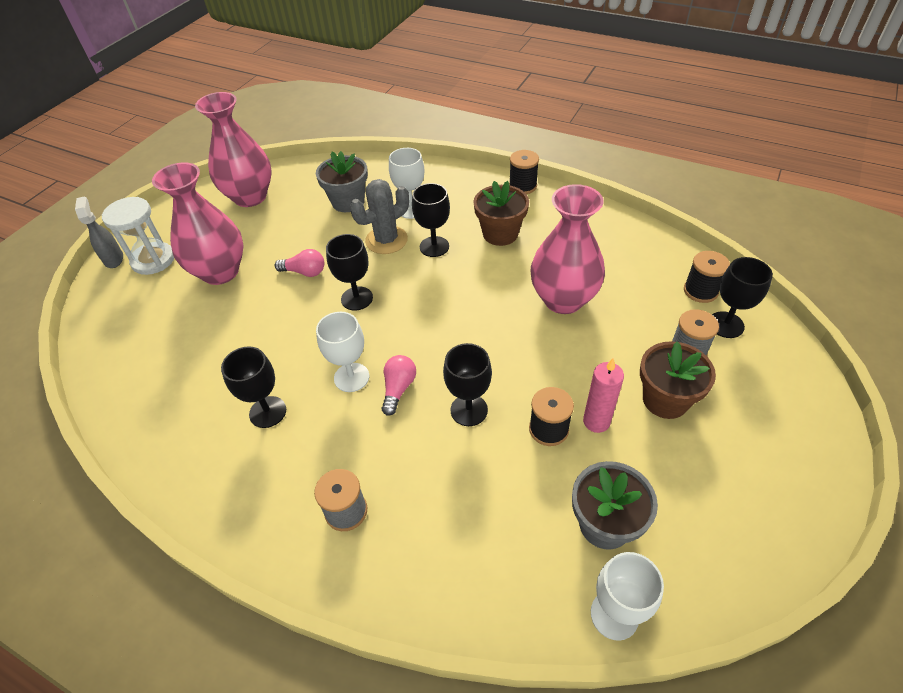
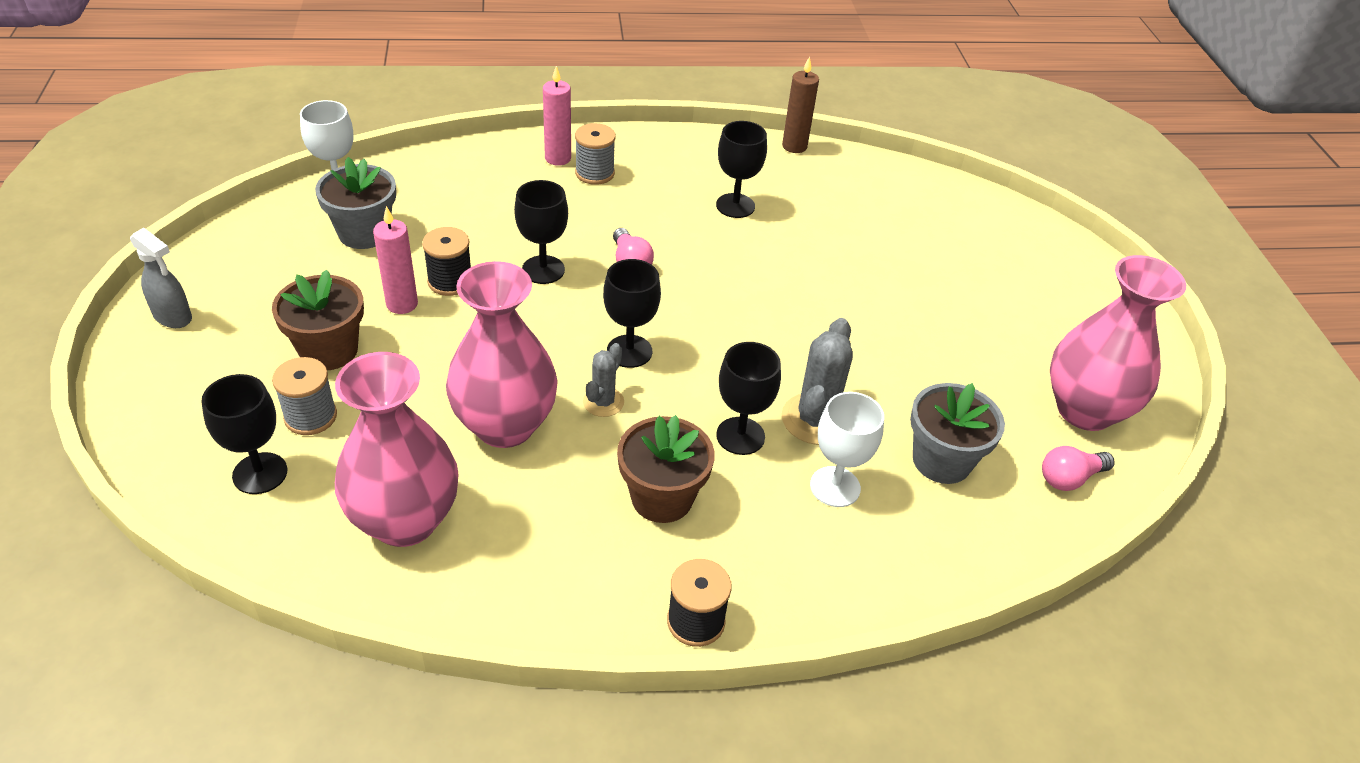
camera: 140 degrees right, 5 degrees down
(114, 259) = (1098, 268): grey spray bottle -> grey spray bottle (173, 317)
(142, 462) = (794, 146): none -> brown candle
(153, 260) = (1055, 283): white hourglass -> none
(220, 272) = (962, 299): pink vase -> pink vase (405, 520)
(305, 272) = (866, 336): pink light bulb -> pink light bulb (1069, 478)
(351, 377) = (687, 255): white goblet -> none
(357, 298) = (768, 330): black goblet -> black goblet (629, 351)
(364, 553) = (558, 158): none -> pink candle
(495, 292) = (603, 402): none -> grey cactus
(700, 291) = (304, 516): black spool -> none

